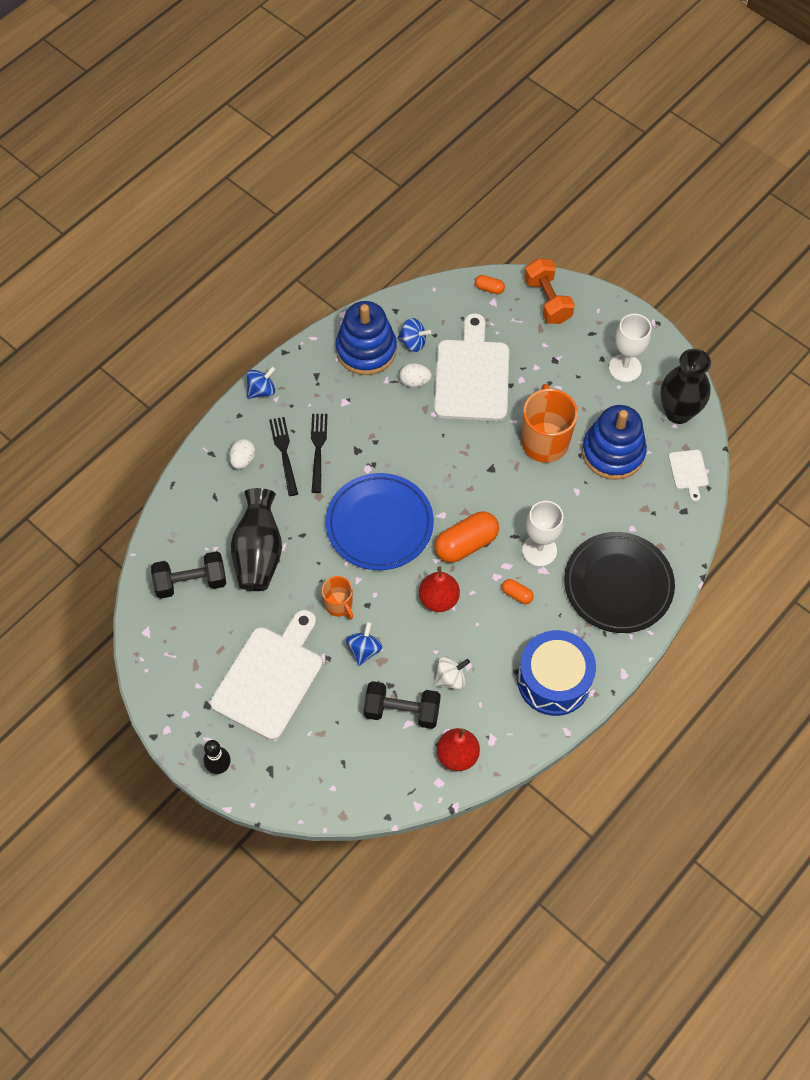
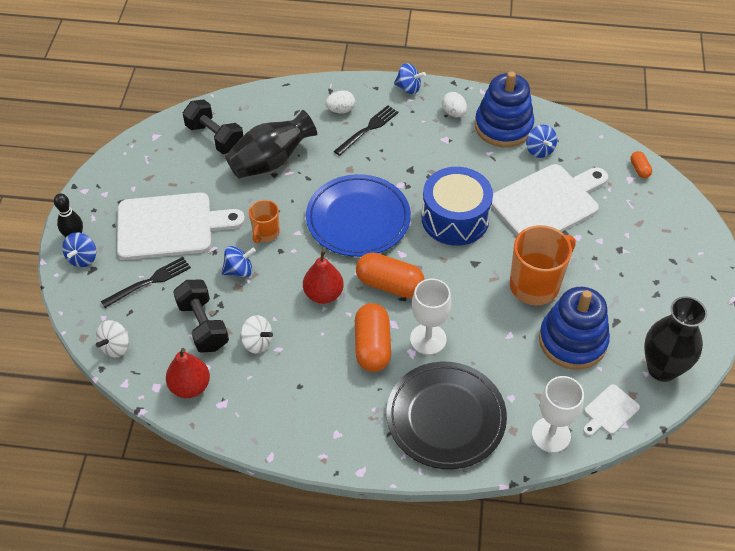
camera: 55 degrees right, 10 degrees down
(251, 772) = (82, 258): none -> blue spinning top
(318, 448) = (390, 146): black fork -> black fork (150, 281)
(373, 793) = (115, 347): none -> white spinning top
(415, 381) = (505, 170): white egg -> white egg (453, 113)
(517, 594) = (372, 346): orange capsule -> orange capsule, size x2.08
(547, 300) = (671, 213): orange dumbbell -> none
(554, 680) = (312, 419): blue drum -> blue drum (455, 218)
(625, 368) = (664, 303): white goblet -> white goblet (551, 435)

